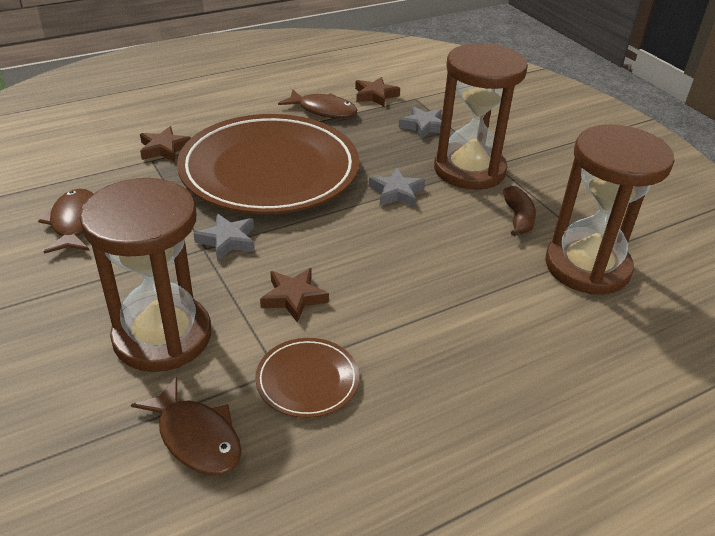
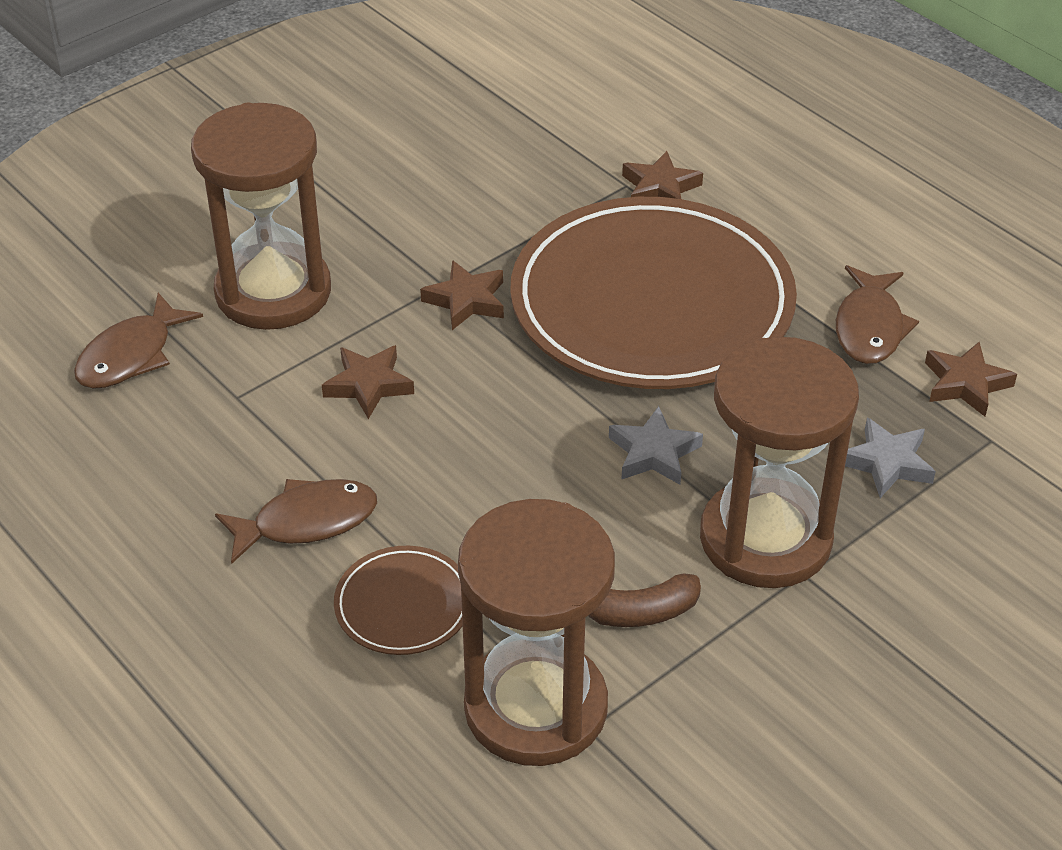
camera: 80 degrees right, 5 degrees up
(74, 223) = (457, 163): brown fish -> brown fish (306, 522)
(227, 240) = (466, 300): grey star -> brown star
(307, 380) = (226, 424): brown plate -> brown plate (403, 605)

